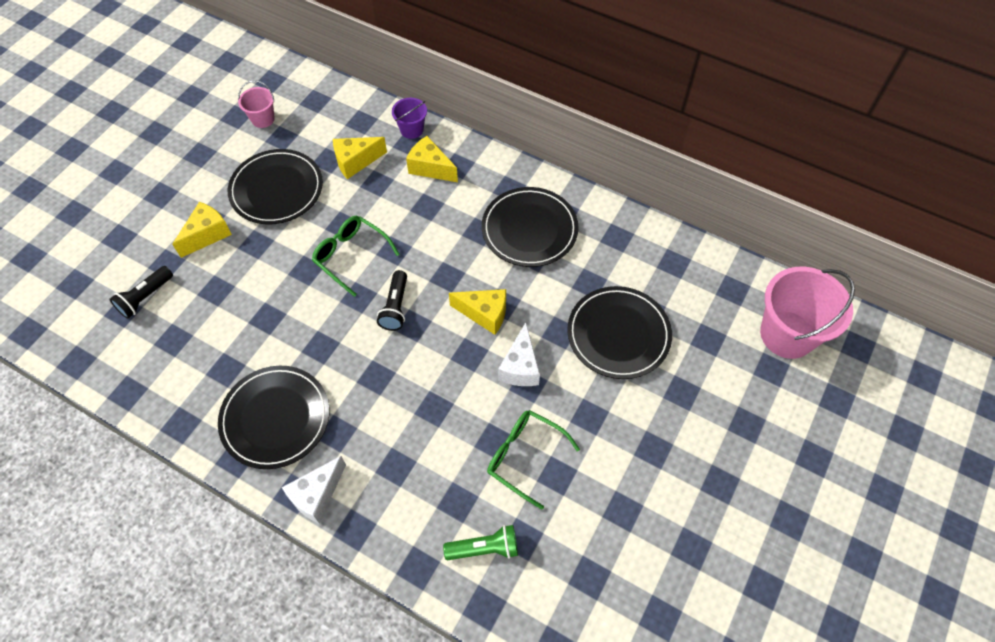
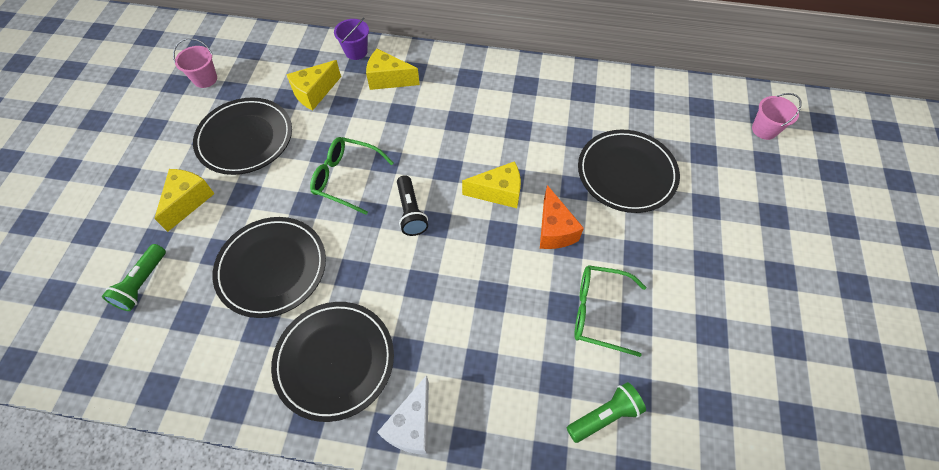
camera: 20 degrees left, 0 degrees up
(145, 297) = (142, 283): black flashlight -> green flashlight
(520, 367) = (554, 230): white cheese -> orange cheese
(529, 229) = (504, 107): black plate -> black plate (272, 268)
(787, 334) = (764, 130): pink bucket -> pink bucket, size x0.50

